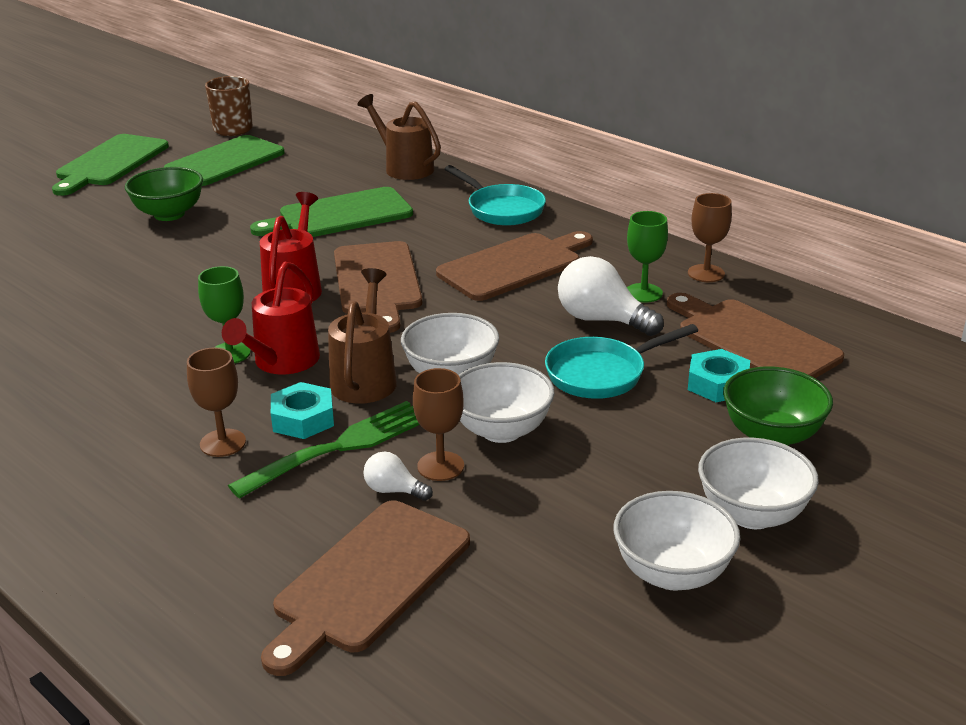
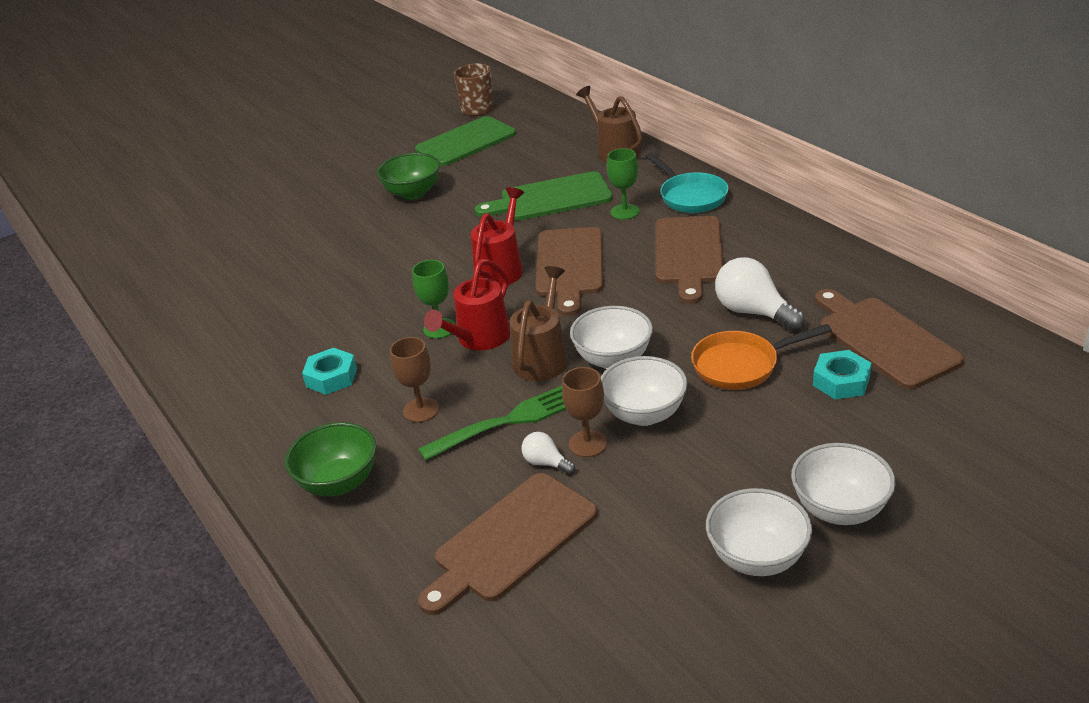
camera: 15 degrees right, 5 degrees up
(110, 163) = (374, 141): green cutting board -> none
(303, 419) = (486, 392): turquoise nut -> turquoise nut (331, 377)
(514, 265) = (688, 254): brown cutting board -> brown cutting board turned 120 degrees clockwise
(602, 374) = (741, 365): turquoise pan -> orange pan
(643, 293) = (796, 286): green goblet -> green goblet (625, 212)
(706, 273) = (858, 269): brown goblet -> none
(772, 435) = (877, 435): green bowl -> green bowl (339, 483)

